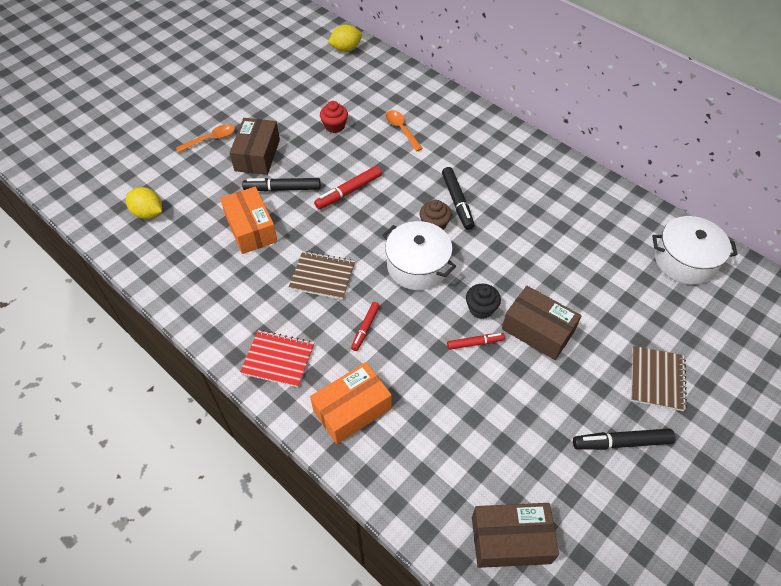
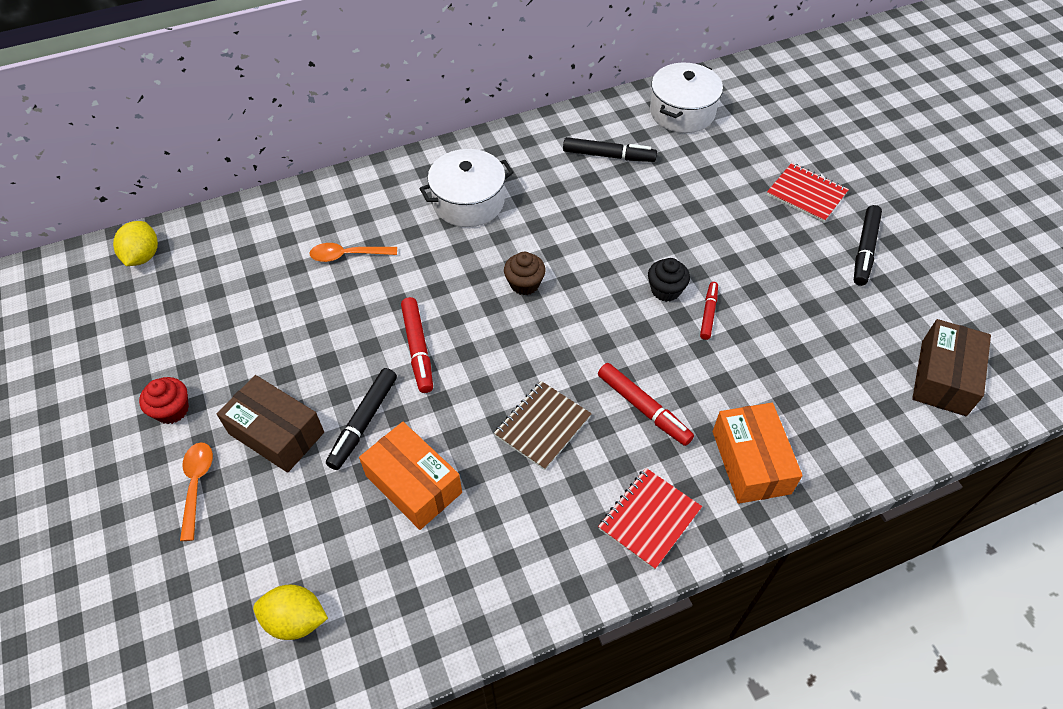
camera: 65 degrees left, 0 degrees up
(148, 213) = (296, 620): yellow lemon -> yellow lemon turned 45 degrees clockwise
(251, 228) = (413, 484): orange box -> orange box turned 45 degrees clockwise
(334, 126) = (287, 322): red cupcake -> red cupcake (172, 410)
(365, 328) = (643, 408): red marker -> red marker, size x1.56
(417, 266) = (577, 323): white pot -> white pot (468, 202)
(457, 202) = (502, 249): black marker -> black marker (608, 156)
(538, 330) = (714, 255): brown box -> none
(657, 379) = (806, 194): brown notebook -> red notebook

